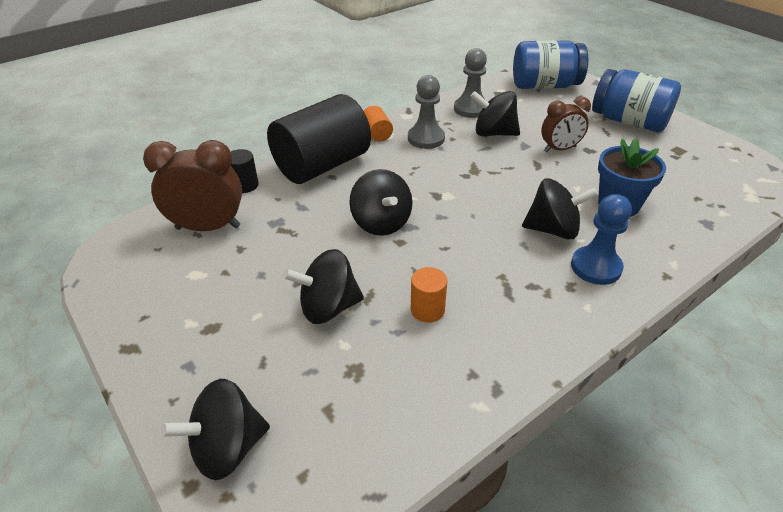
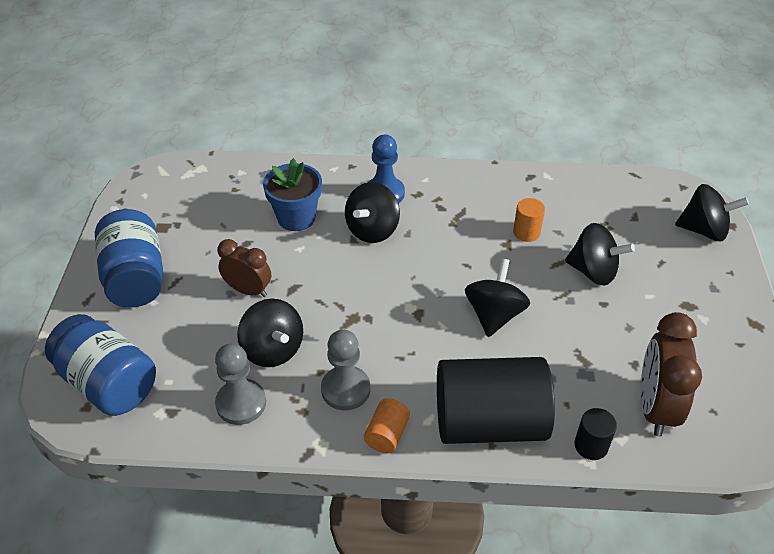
camera: 140 degrees left, 5 degrees up
(208, 227) = (655, 407): brown clock -> brown clock turned 60 degrees clockwise
(553, 230) = (372, 230): black spinning top -> black spinning top turned 105 degrees counterclockwise

